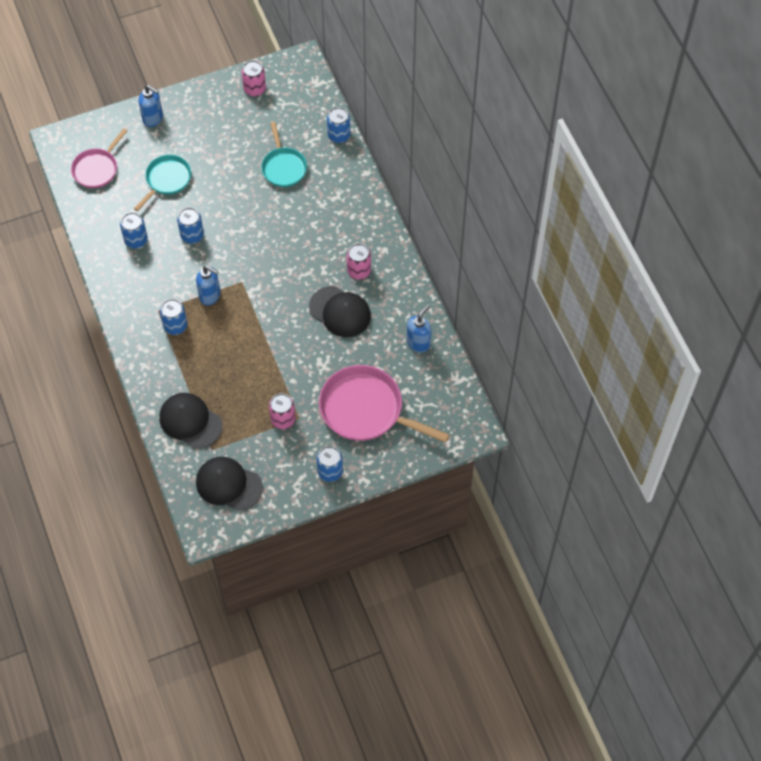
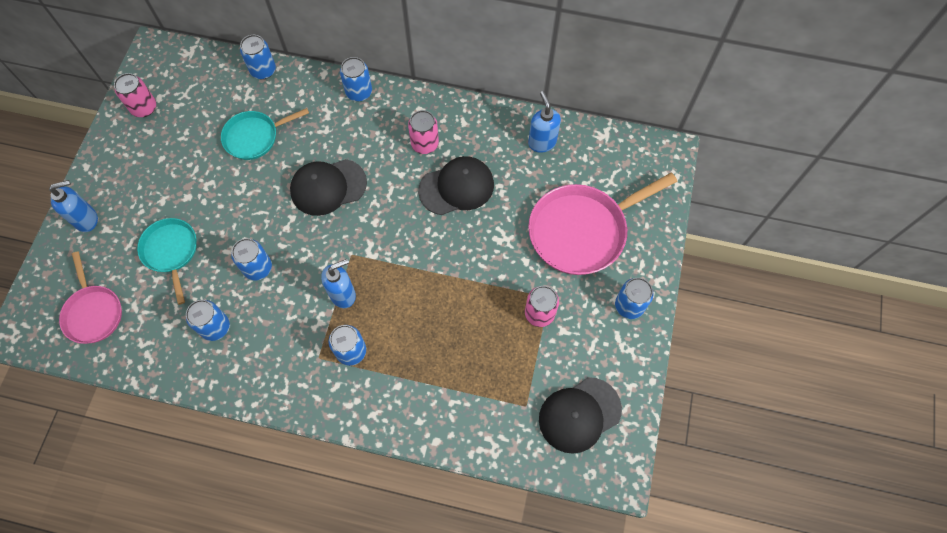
camera: 55 degrees left, 5 degrees up
(190, 421) = (477, 407): black cap -> black cap (328, 187)
(283, 167) = (254, 137): turquoise pan -> turquoise pan turned 135 degrees clockwise
(368, 204) = (359, 92): none -> blue can

